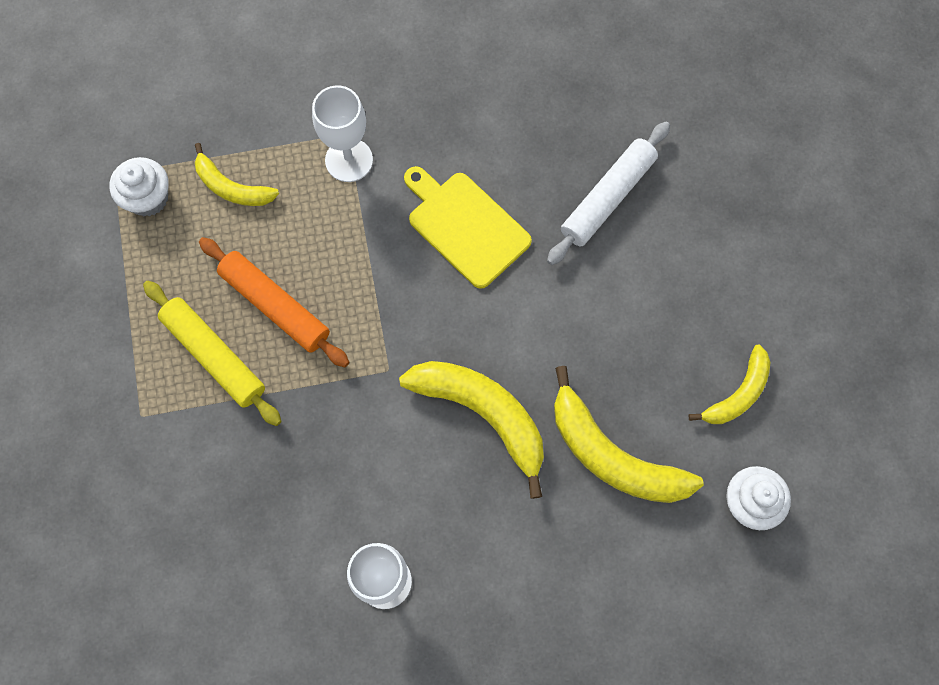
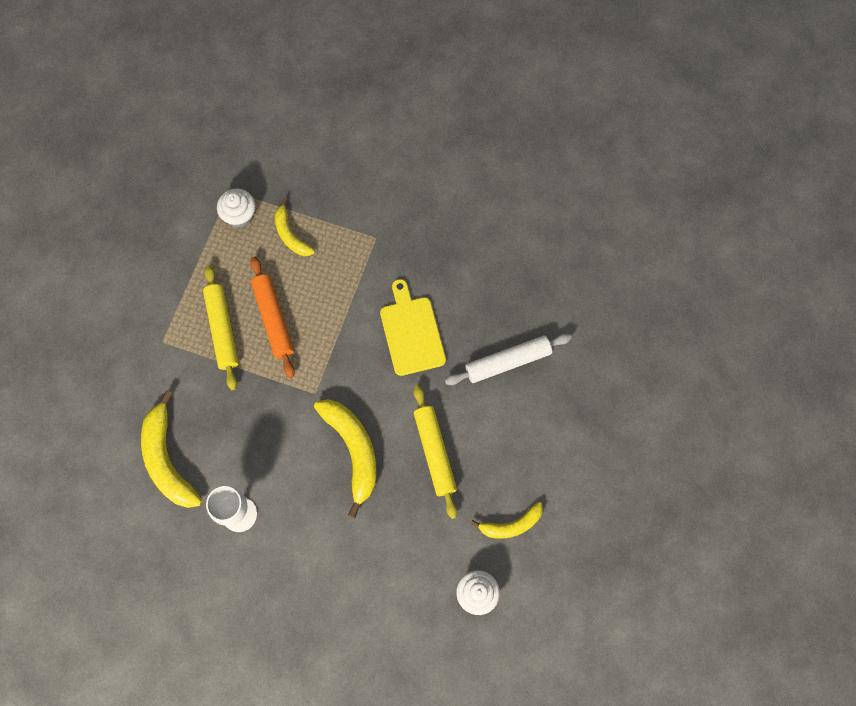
camera: 30 degrees right, 0 degrees up
(349, 160) = (367, 254): white goblet -> none
(587, 359) = (434, 452): none -> yellow rolling pin
(612, 455) = (413, 518): yellow banana -> yellow banana (167, 459)

